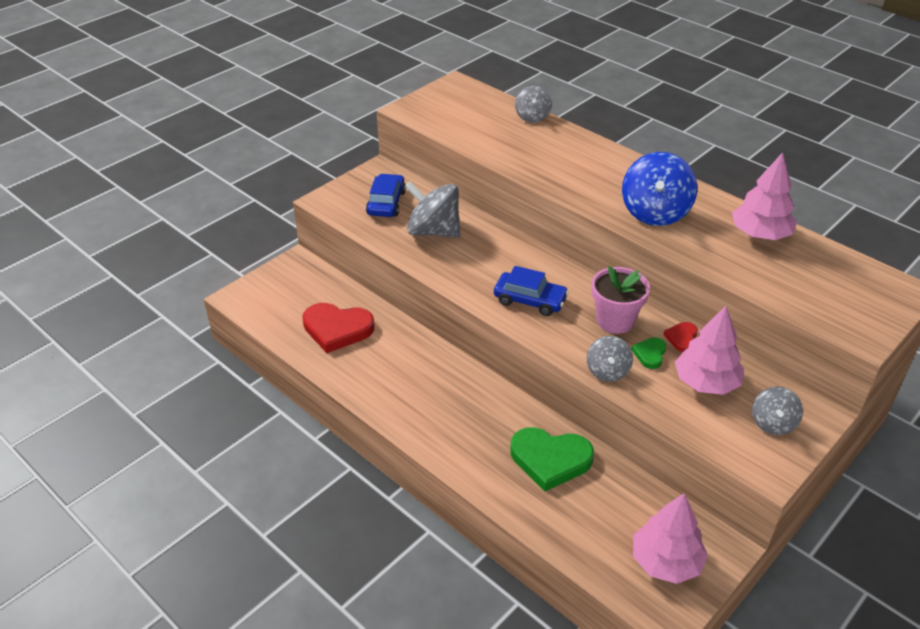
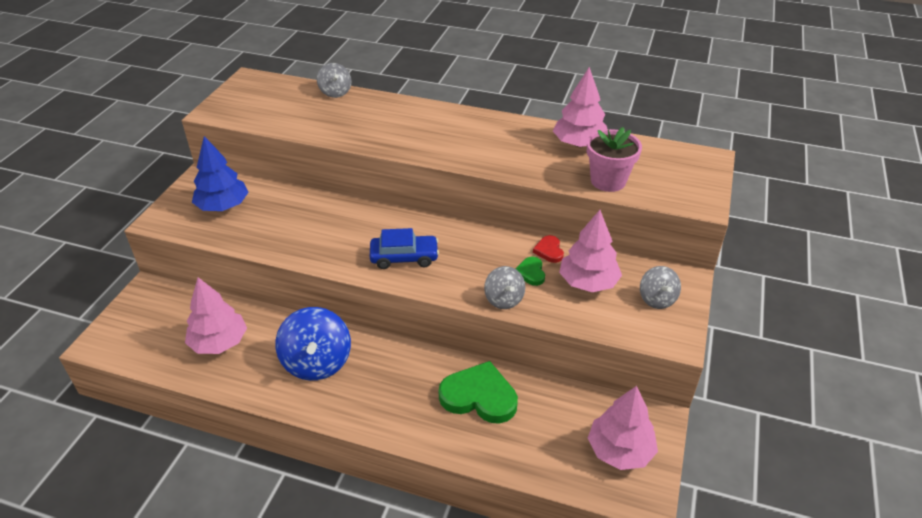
camera: 25 degrees left, 0 degrees up
(337, 329) = (219, 342): red heart -> pink tree
(386, 203) = (223, 206): blue car -> blue tree
(433, 231) = (283, 220): grey spinning top -> none
(550, 459) = (479, 396): green heart -> green heart turned 150 degrees counterclockwise
(615, 320) = (487, 253): pink flower pot -> pink flower pot (608, 181)
(655, 212) = (486, 148): blue spinning top -> blue spinning top (317, 362)

